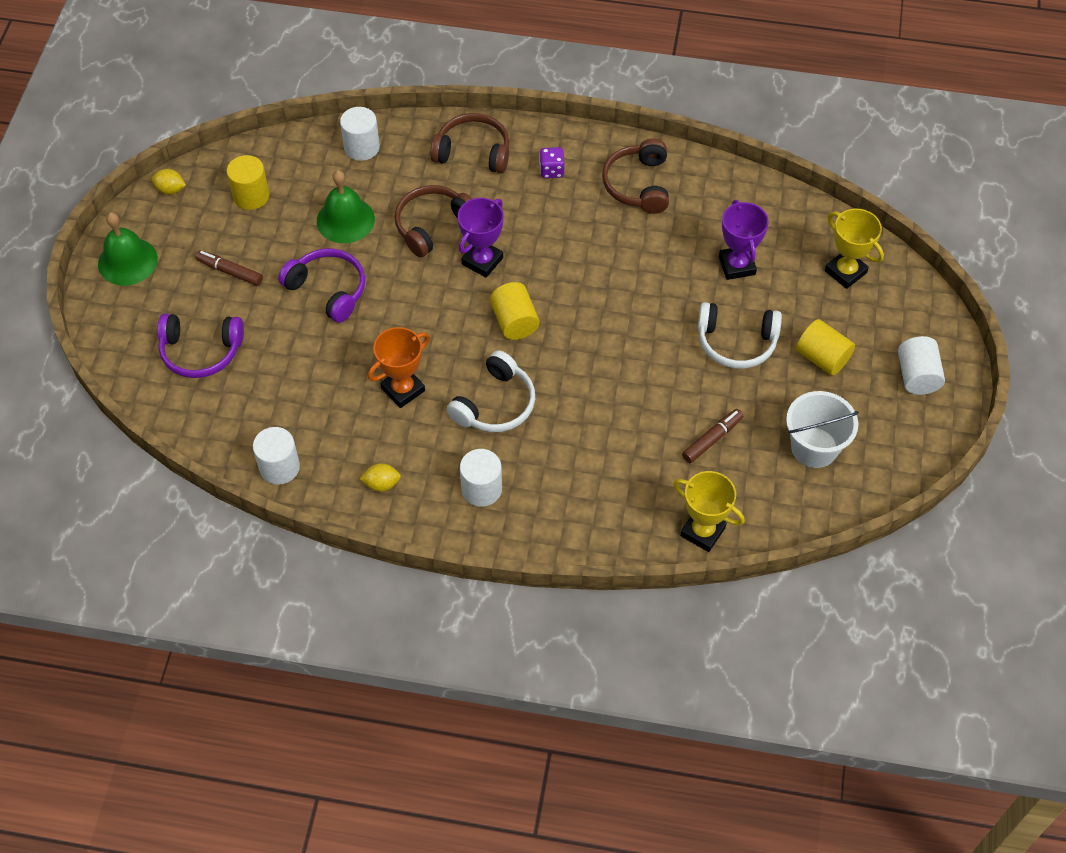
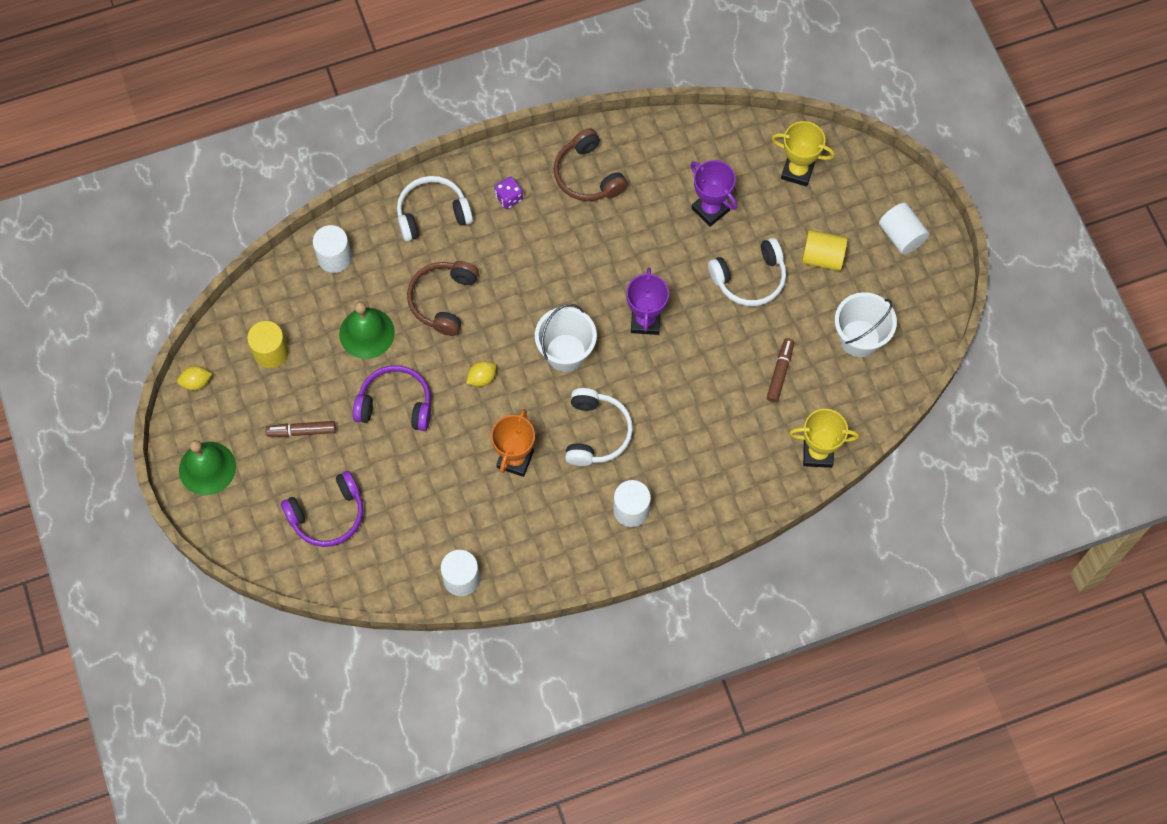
camera: 30 degrees left, 10 degrees up
(381, 484) = (551, 548): yellow lemon -> yellow lemon (482, 378)
(473, 152) = (432, 213): brown headphones -> white headphones
(482, 261) = (505, 312): purple trophy -> purple trophy (645, 321)
(514, 322) = (566, 352): yellow cylinder -> white bucket

